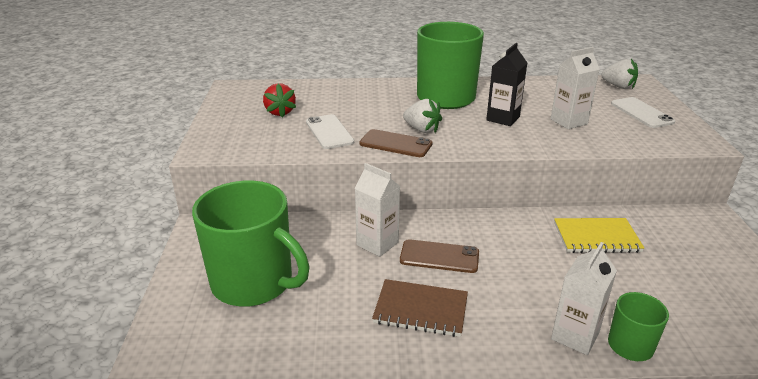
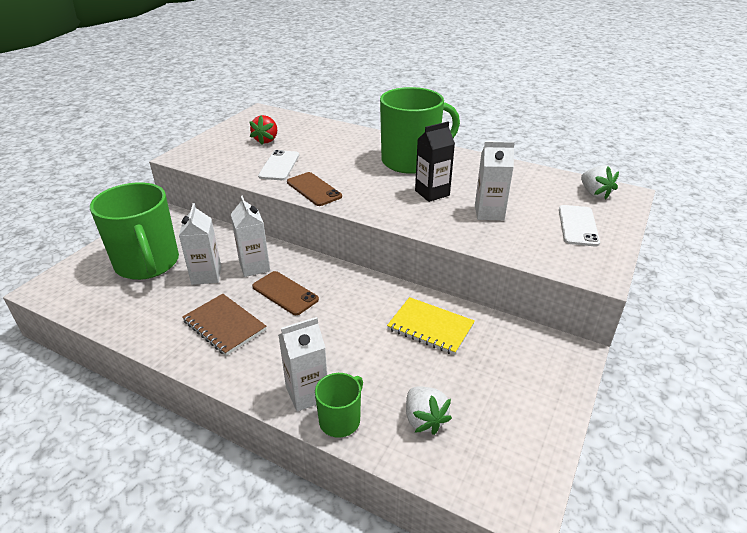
camera: 30 degrees right, 5 degrees up
(338, 270) = (206, 275): none -> white carton
(422, 129) = (350, 183): white strawberry -> white strawberry (424, 420)

